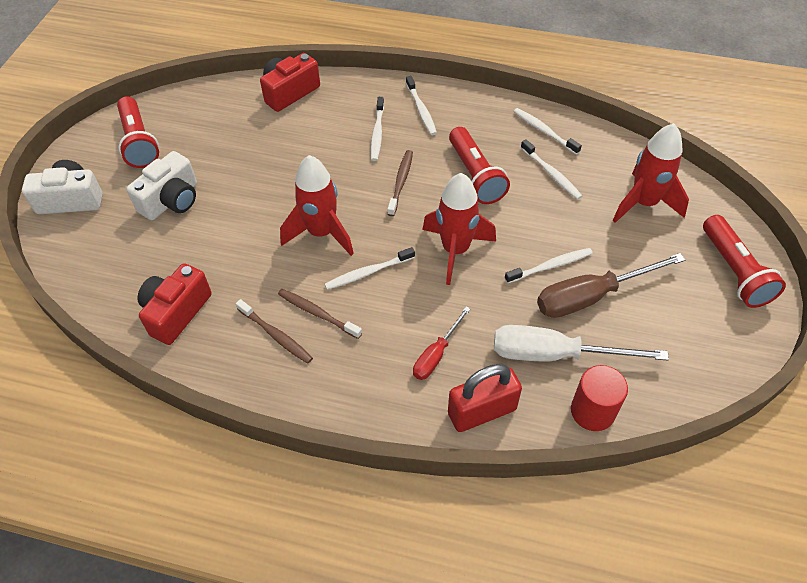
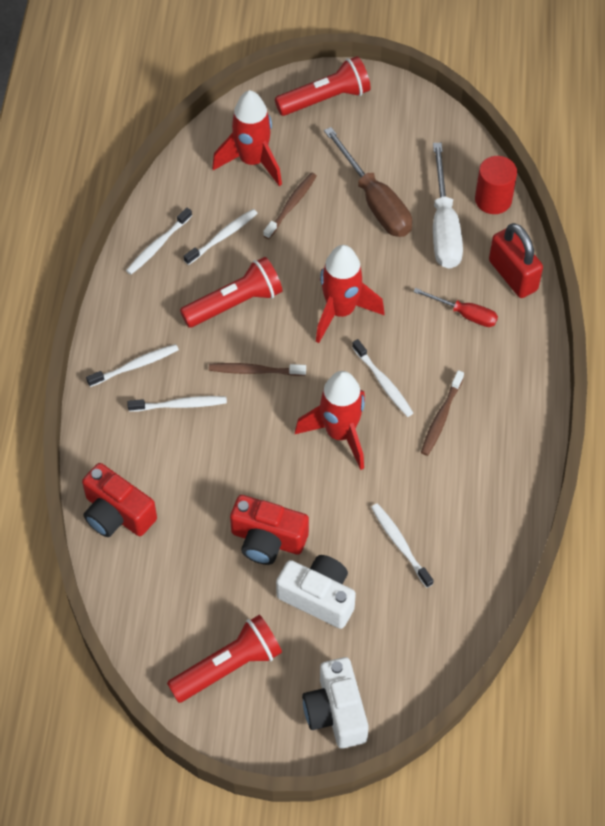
camera: 100 degrees left, 5 degrees up
(176, 312) = (468, 545): red camera -> red camera (267, 539)
(275, 335) = (474, 448): brown toothbrush -> brown toothbrush (291, 205)
(550, 266) = (346, 234): white toothbrush -> white toothbrush (400, 544)

